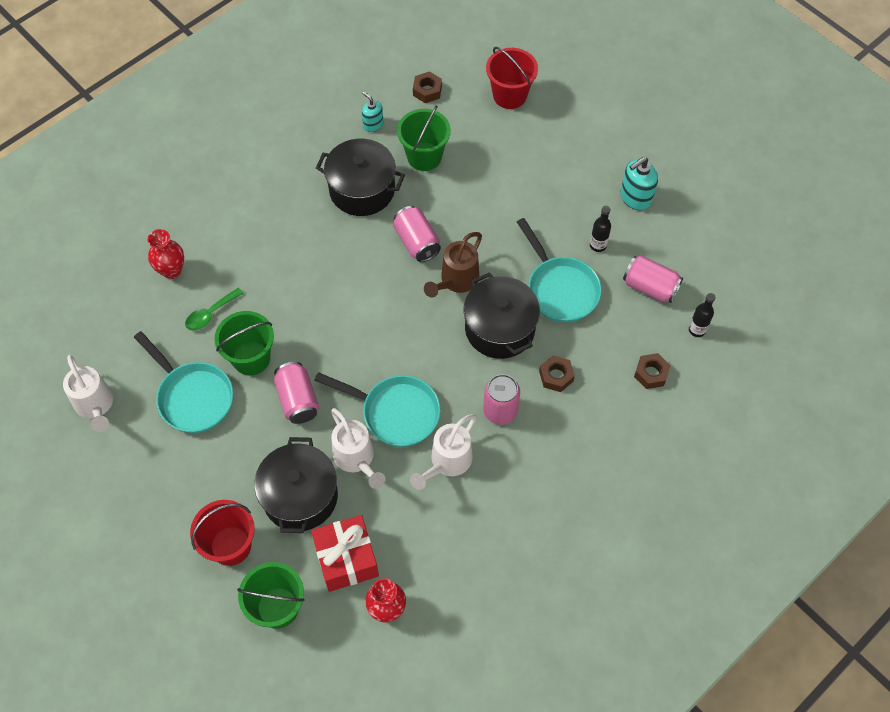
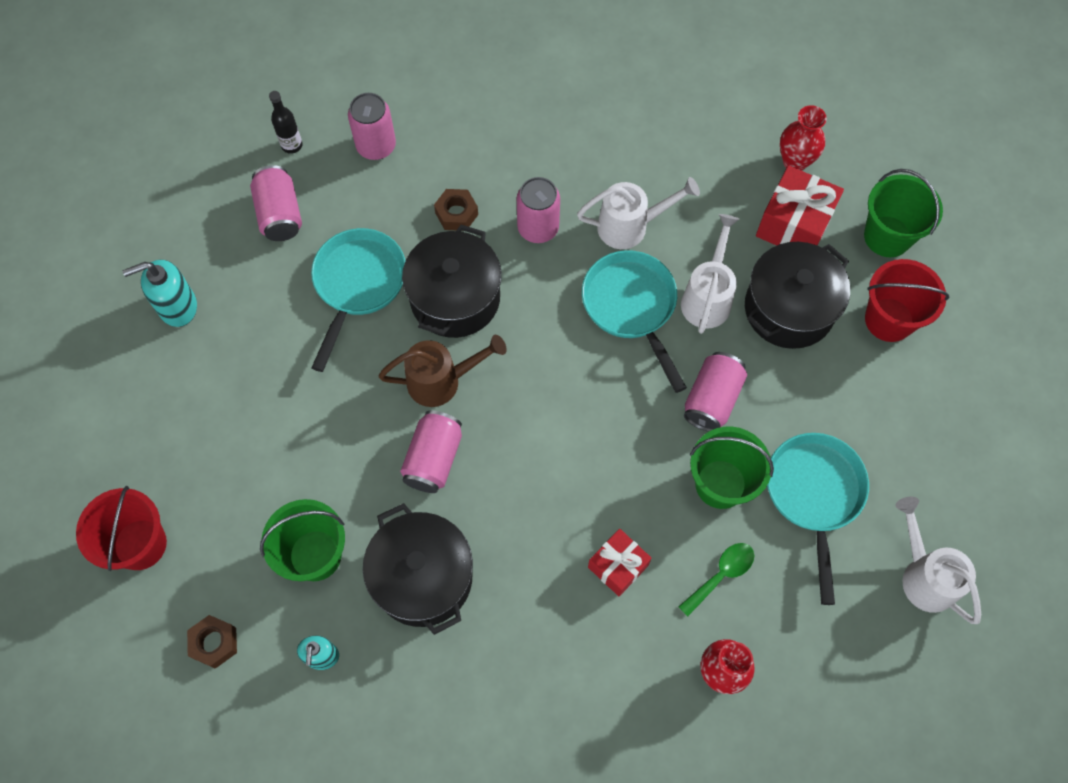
camera: 135 degrees left, 5 degrees up
(95, 405) = (924, 576): white watering can -> white watering can turned 45 degrees counterclockwise
(210, 314) = (721, 575): green spoon -> green spoon turned 45 degrees counterclockwise
(269, 273) = (618, 566): none -> red gift
(598, 245) = (272, 293): black bottle -> none
(635, 197) = (177, 306): turquoise soap dispenser -> turquoise soap dispenser turned 150 degrees clockwise
(651, 373) = (376, 146): brown nut -> pink can

